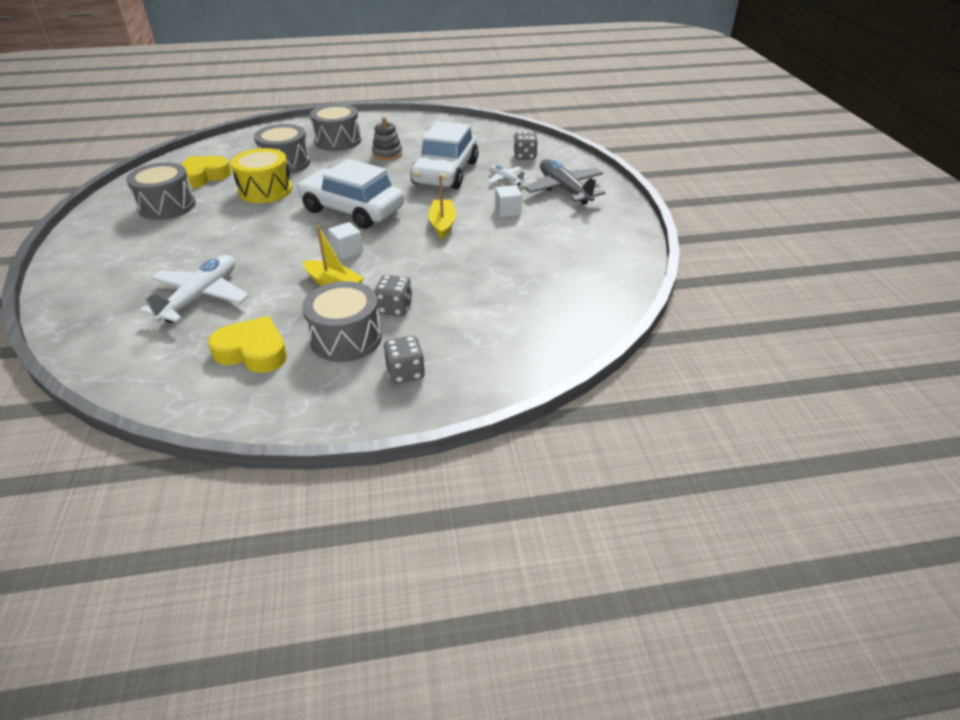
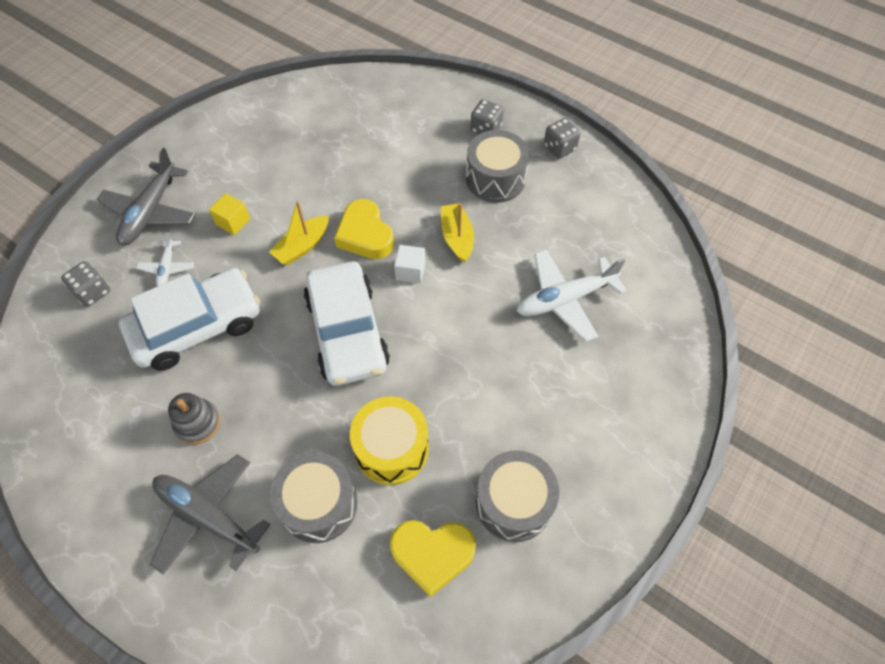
camera: 135 degrees left, 20 degrees up
(253, 351) = (562, 211): yellow heart -> yellow heart (365, 235)
(338, 141) = (208, 516): grey drum -> grey plane
(395, 308) = (439, 182): grey dice -> grey dice (559, 148)
(508, 211) = (233, 222): white cube -> yellow cube

